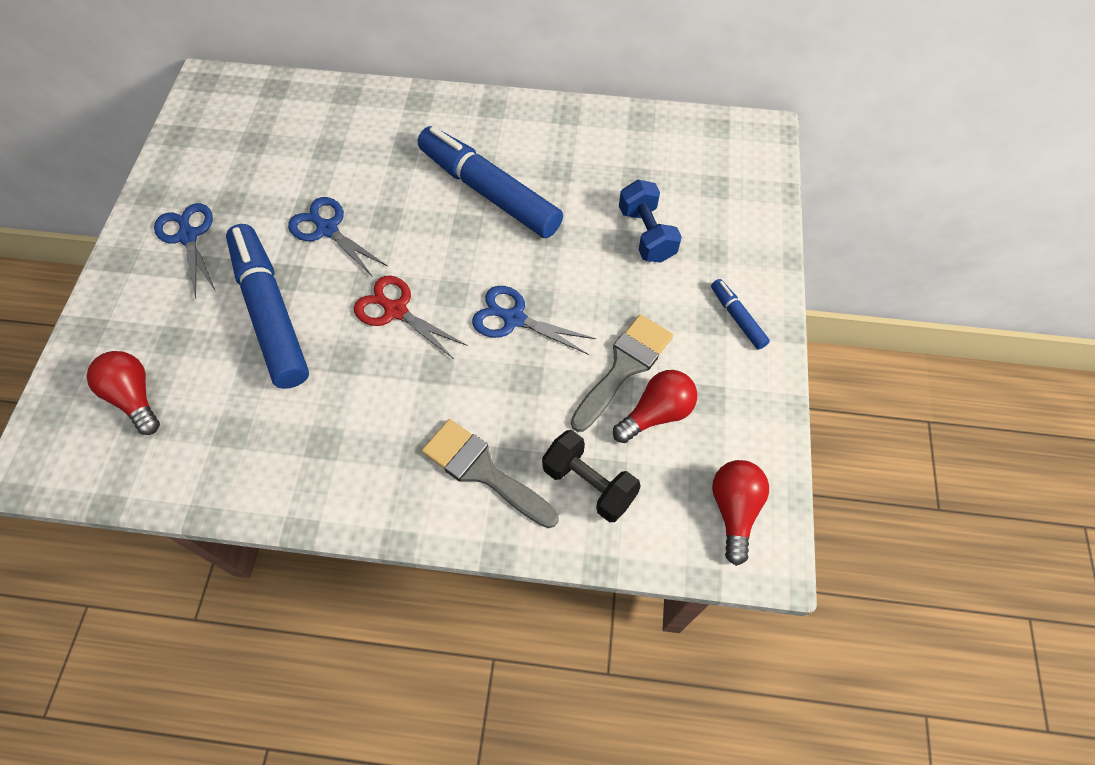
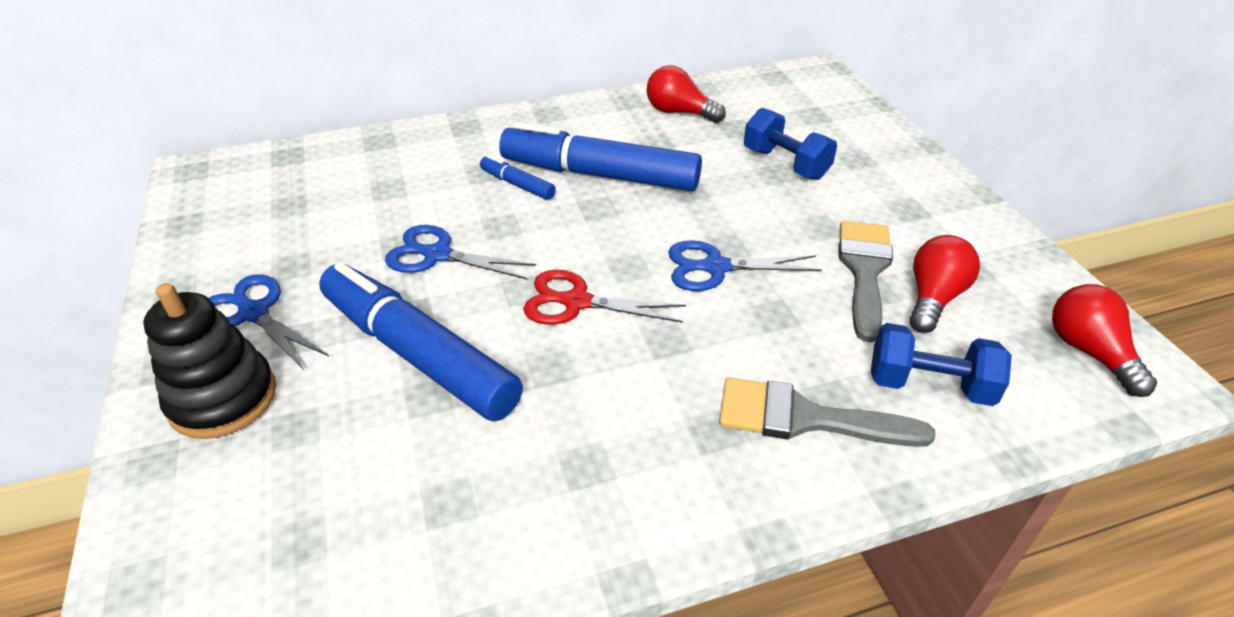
camera: 25 degrees left, 20 degrees down
(135, 397) = (273, 515): red light bulb -> red light bulb (679, 112)
(143, 300) = (223, 398): none -> black stacking toy
(589, 484) = (929, 385): black dumbbell -> blue dumbbell
(737, 317) = (928, 199): blue marker -> blue marker (517, 184)

